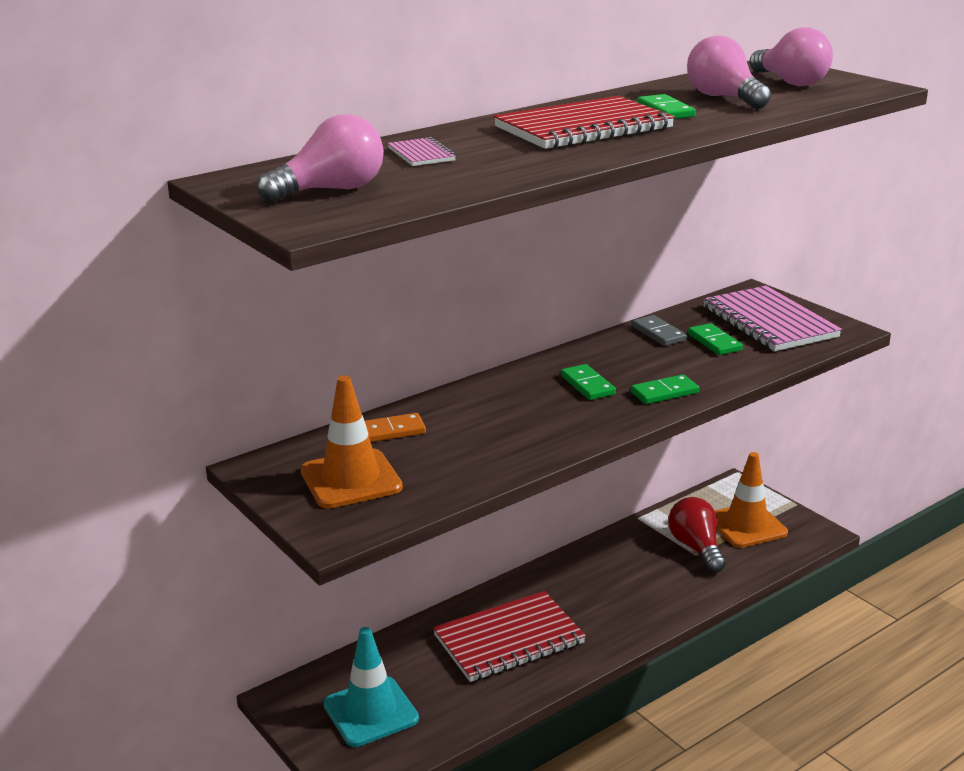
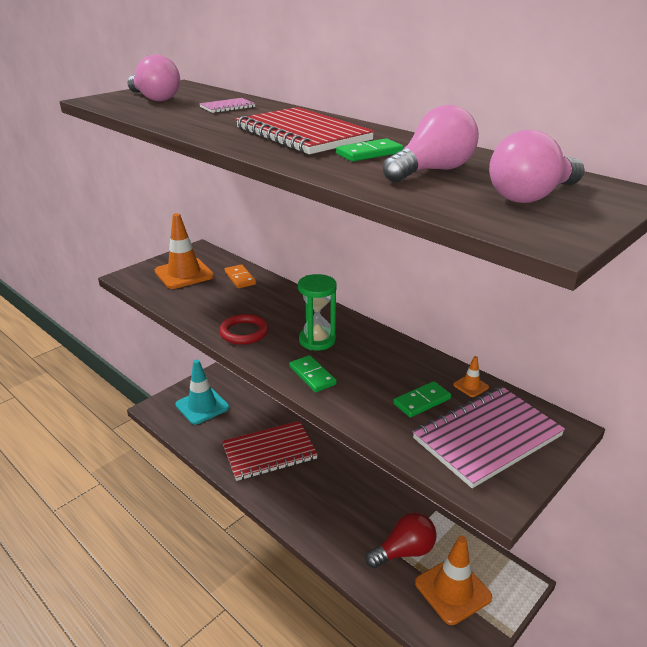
camera: 80 degrees right, 5 degrees up
(509, 639) = (269, 452): red notebook -> red notebook turned 75 degrees counterclockwise
(557, 431) = (244, 332): none -> red ring
(587, 385) = (317, 340): green domino -> green hourglass
(658, 333) = (426, 370): grey domino -> none
(689, 317) = (471, 386): none -> orange traffic cone

